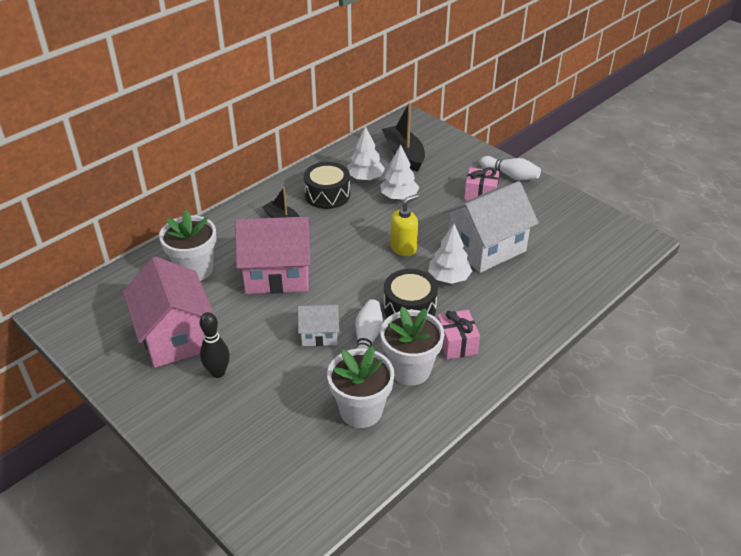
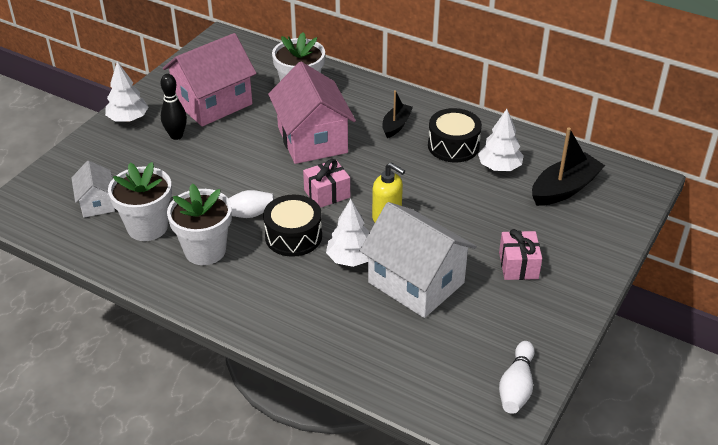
camera: 75 degrees right, 0 degrees up
(319, 334) = (237, 183): white house -> white house (97, 203)
(399, 197) = (477, 198): white tree -> white tree (128, 119)
(456, 343) = (250, 278): pink gift -> pink gift (327, 194)
(510, 175) = (576, 288): white bowling pin -> white bowling pin (516, 386)

